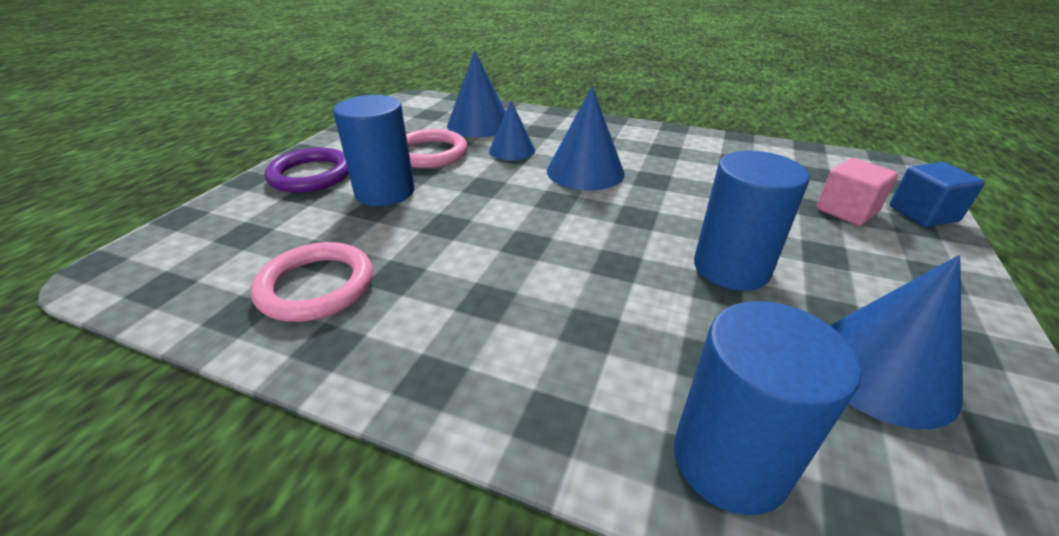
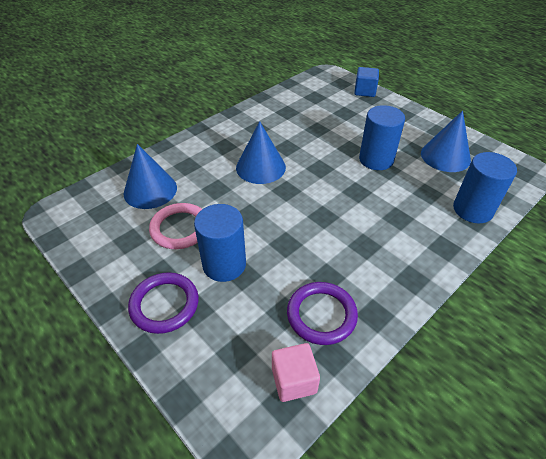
camera: 65 degrees left, 10 degrees up
(316, 286) = (321, 315): pink ring -> purple ring
(512, 150) = (208, 187): blue cone -> none
(846, 211) = (352, 107): pink cube -> pink cube (294, 380)

